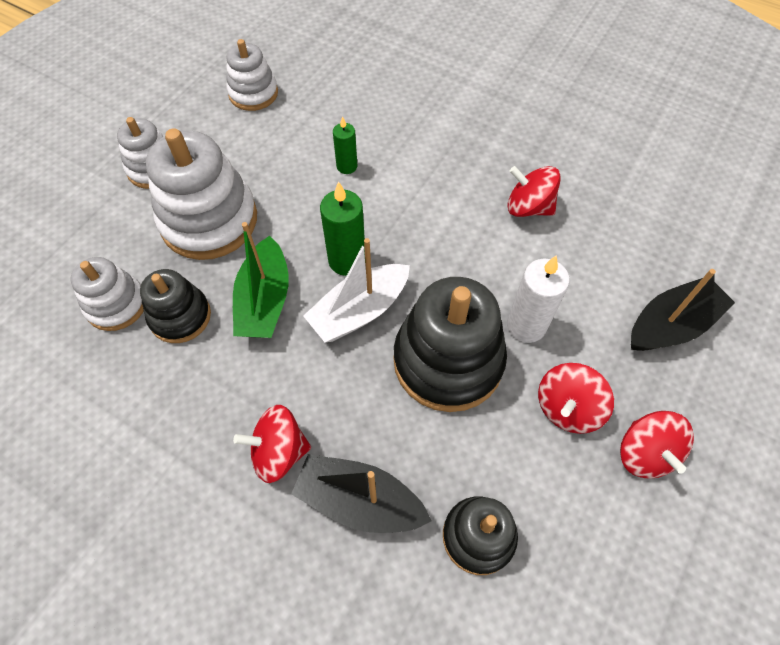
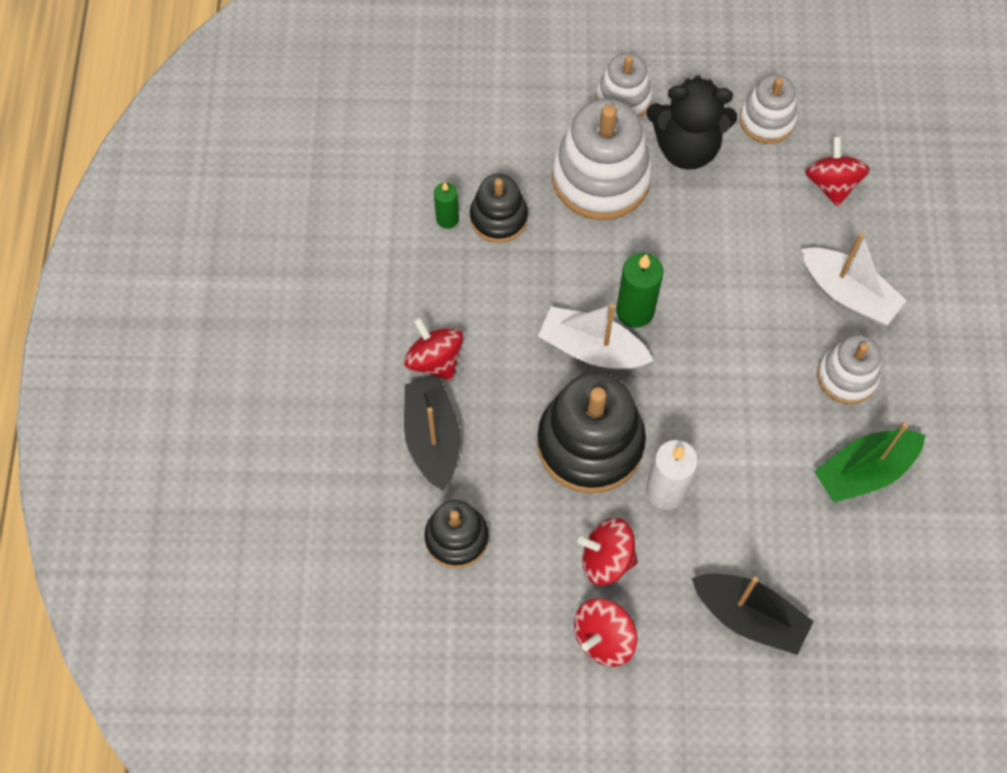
camera: 60 degrees right, 5 degrees up
(116, 304) = (478, 165): white stacking toy -> white stacking toy (847, 376)
(233, 151) = (686, 148): none -> black teddy bear
(264, 301) = (553, 270): green boat -> green boat (864, 471)
(347, 166) = (737, 252): green candle -> green candle (447, 219)
(430, 121) = (847, 294): none -> white boat
(528, 207) = (801, 435): red spinning top -> red spinning top (831, 184)

